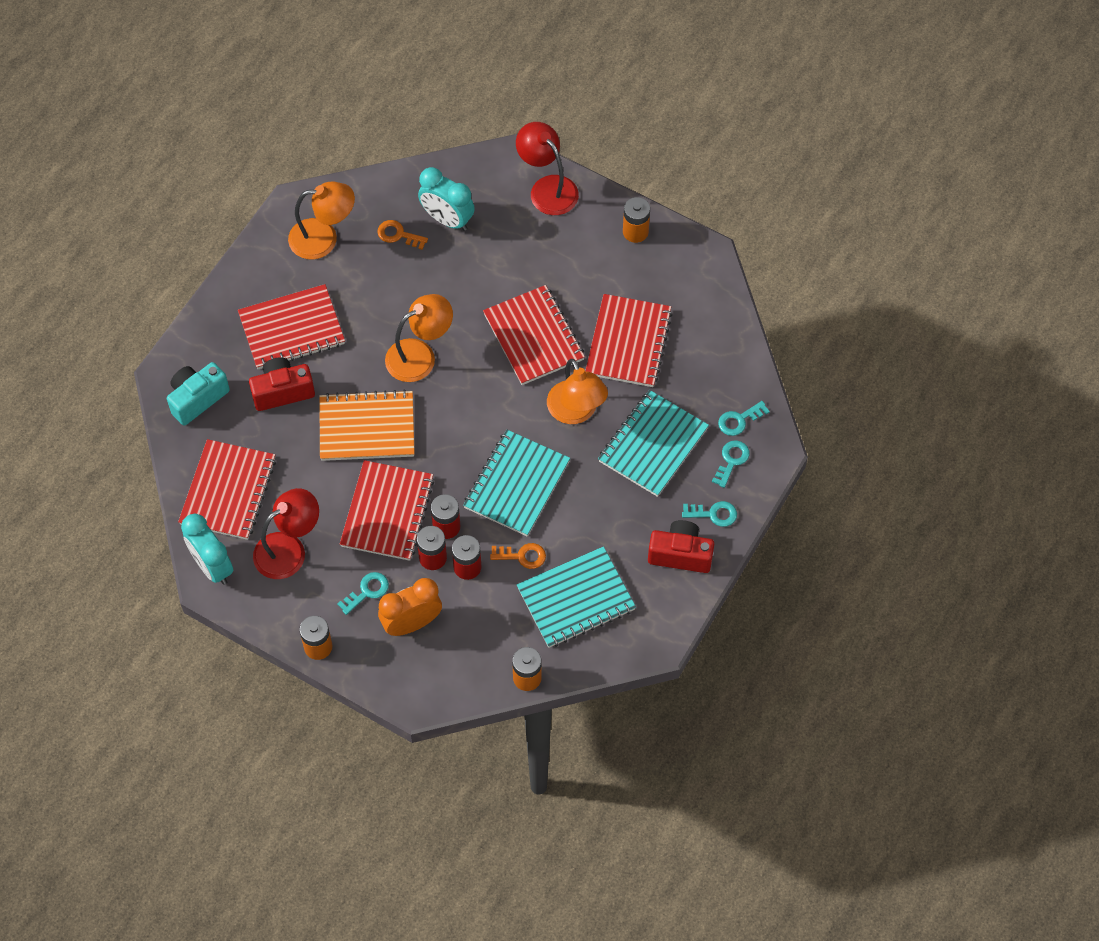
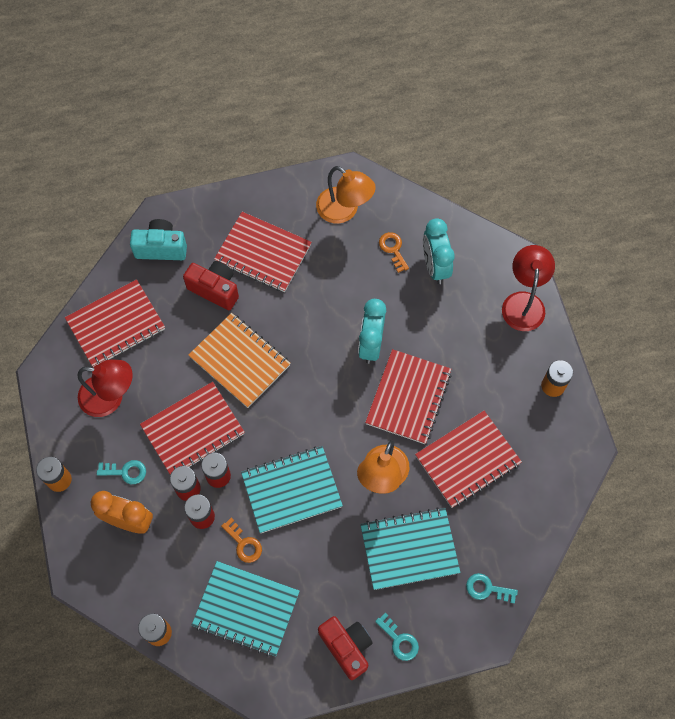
camera: 45 degrees right, 5 degrees up
(212, 566) = (56, 365): turquoise clock -> turquoise clock (371, 344)
(420, 355) = (322, 343): orange lamp -> none
(731, 460) = (451, 613): turquoise key -> none

